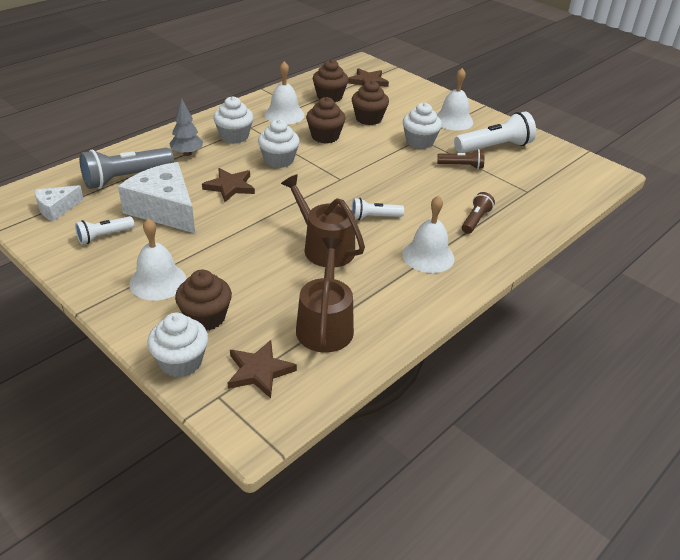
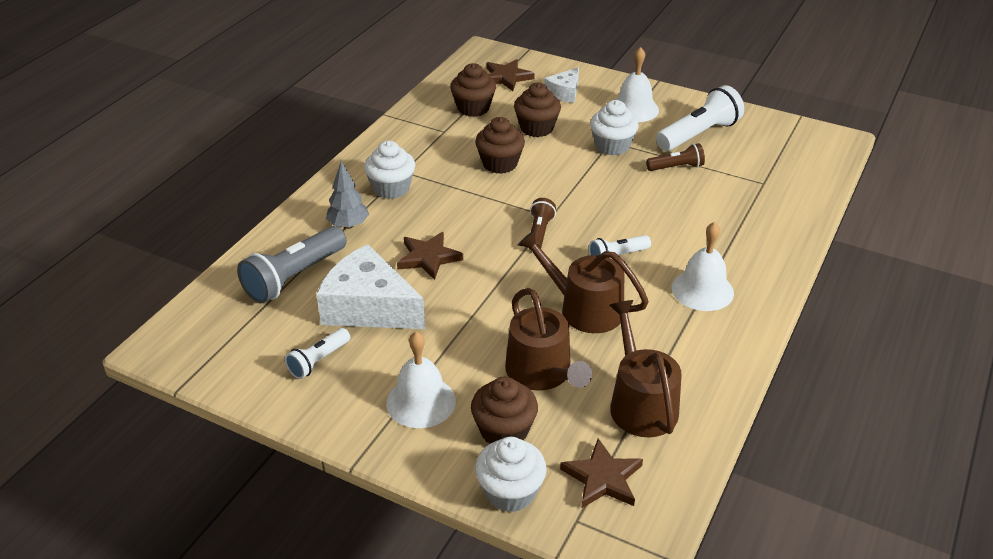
camera: 15 degrees left, 0 degrees up
(56, 208) = (234, 339): white cheese -> white cheese (564, 93)
(262, 284) = (542, 373): none -> brown watering can
(279, 160) = (464, 208): white cupcake -> none
(284, 114) = (433, 145): white bell -> none
(475, 220) = (728, 233): brown flashlight -> brown flashlight (539, 232)

